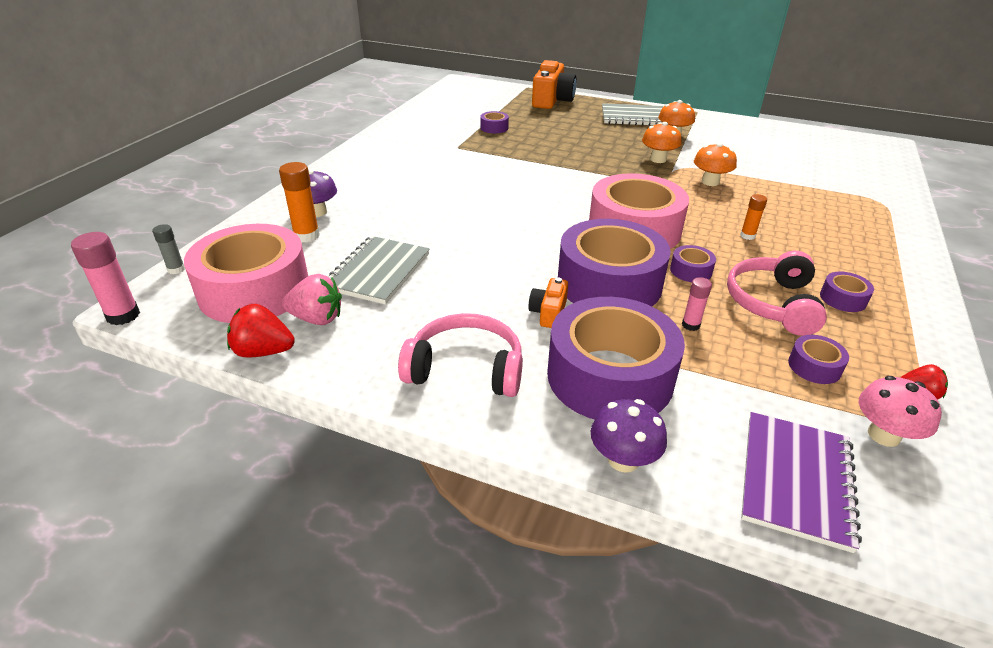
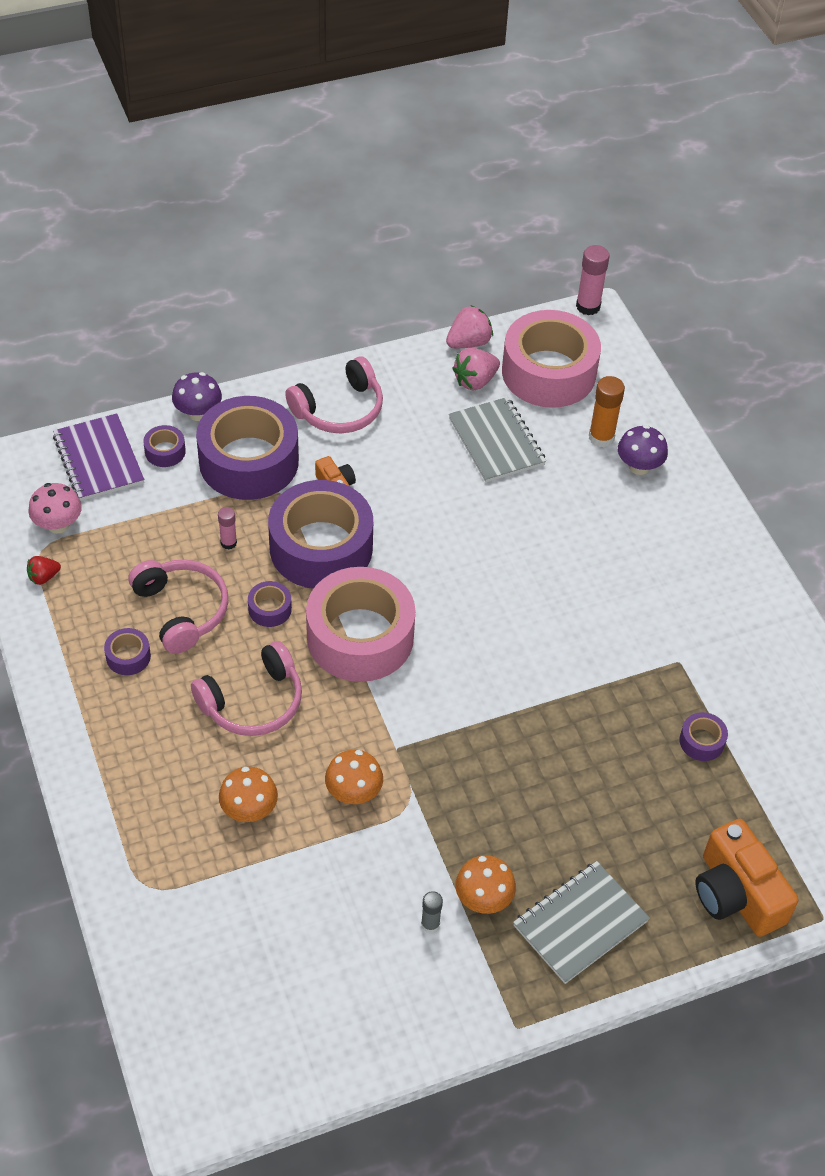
camera: 135 degrees right, 15 degrees up
(176, 269) = (627, 351): grey glue stick -> grey glue stick (430, 924)
(263, 351) = (468, 342): red strawberry -> pink strawberry
(658, 159) = (448, 807): orange mushroom -> orange mushroom (249, 810)
(747, 236) = (253, 702): orange glue stick -> pink headphones
(814, 366) = (122, 558): purple tape -> purple tape (165, 451)

